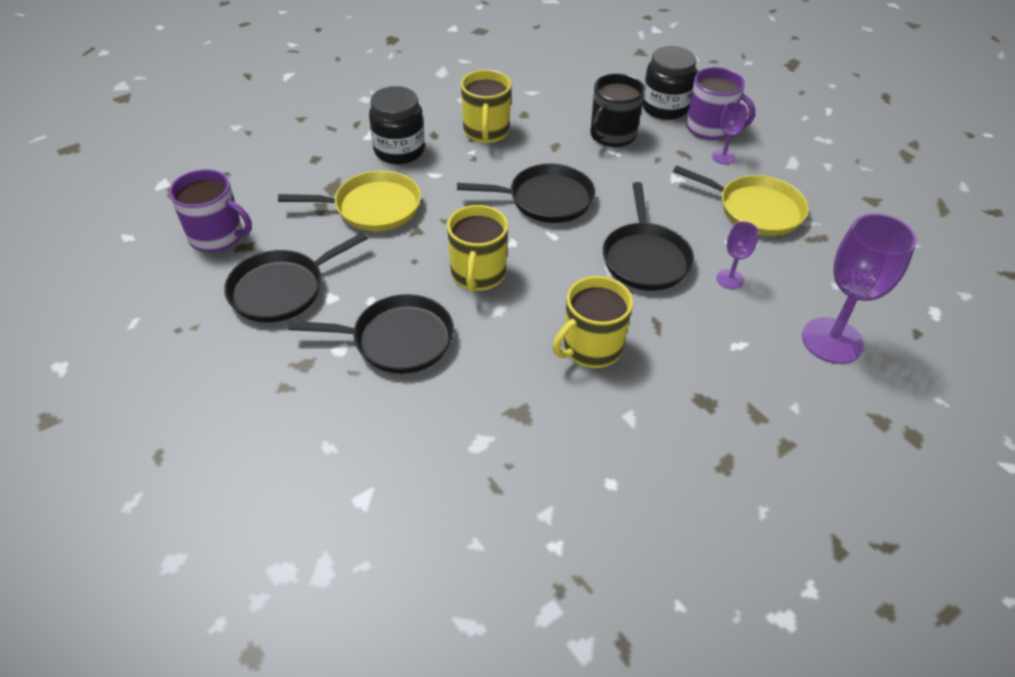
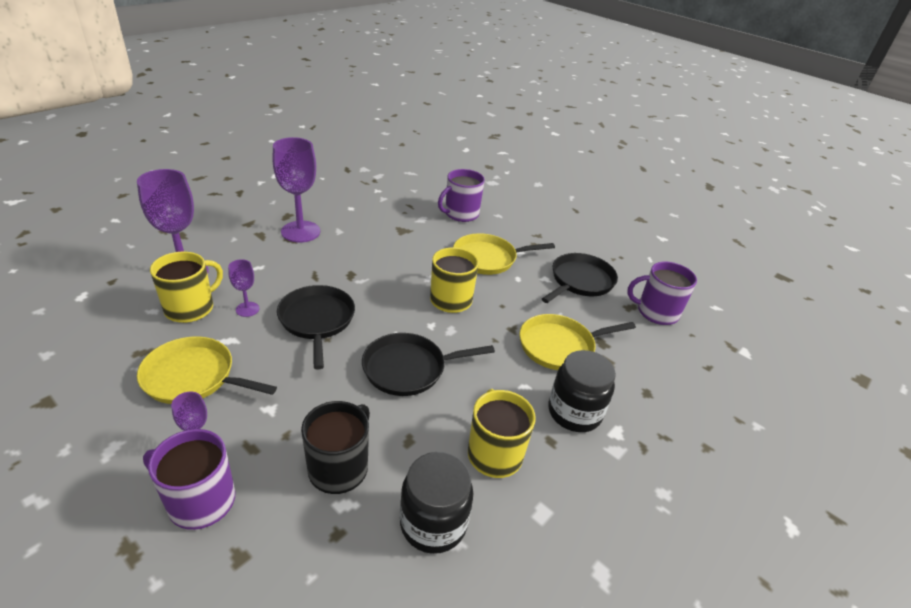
camera: 165 degrees right, 10 degrees down
(398, 340) = (487, 258): black pan -> yellow pan
(401, 454) = (460, 214): none -> purple mug
(591, 348) = (362, 260): yellow mug -> yellow mug (190, 308)
(665, 108) = (256, 538): black jar -> black jar (433, 523)
(693, 418) = (300, 231): none -> purple goblet

